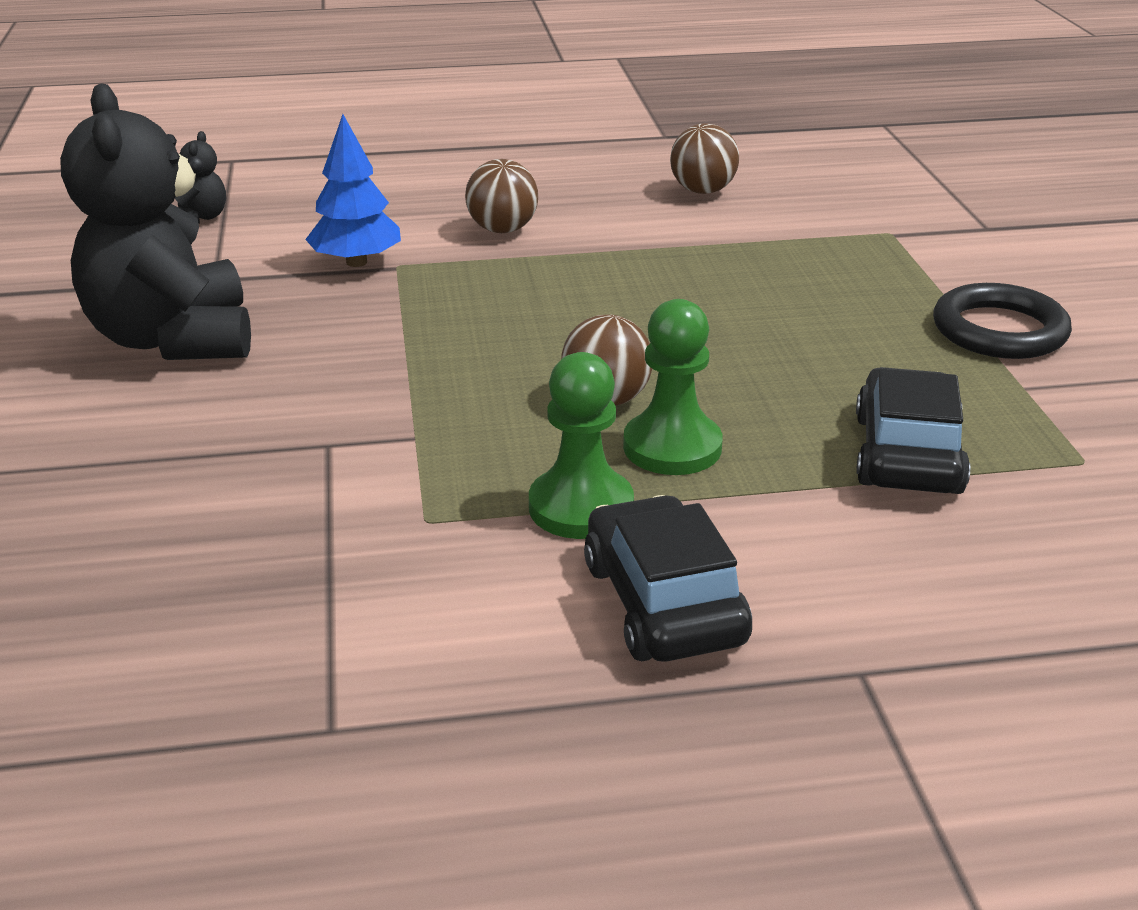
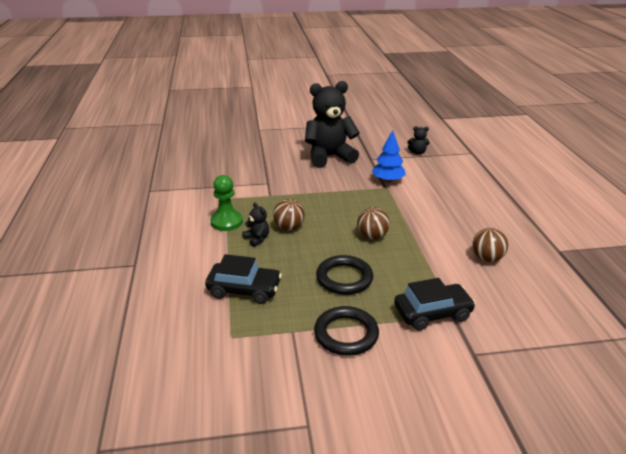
camera: 90 degrees right, 0 degrees up
(502, 230) = (424, 207): brown ball -> brown ball (372, 236)
(664, 603) = (177, 234): black car -> black car (432, 313)
(672, 447) = (257, 239): green pawn -> black teddy bear
(815, 328) = (344, 278): none -> black ring

